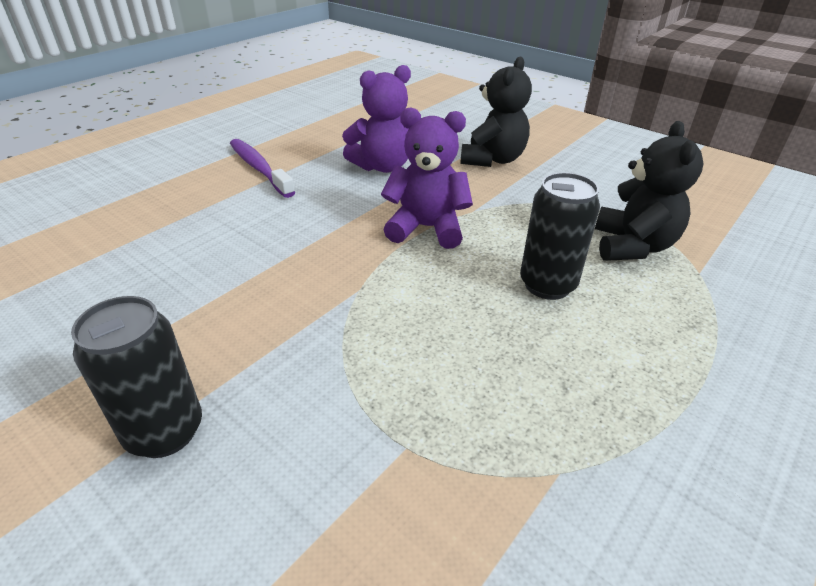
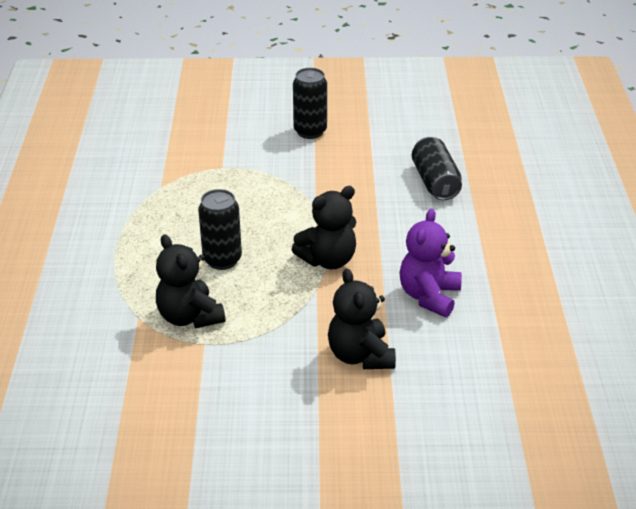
camera: 140 degrees right, 0 degrees up
(189, 244) = (435, 182): none -> black can
(259, 168) = (502, 245): purple toothbrush -> none
(426, 228) = (328, 260): purple teddy bear -> black teddy bear

